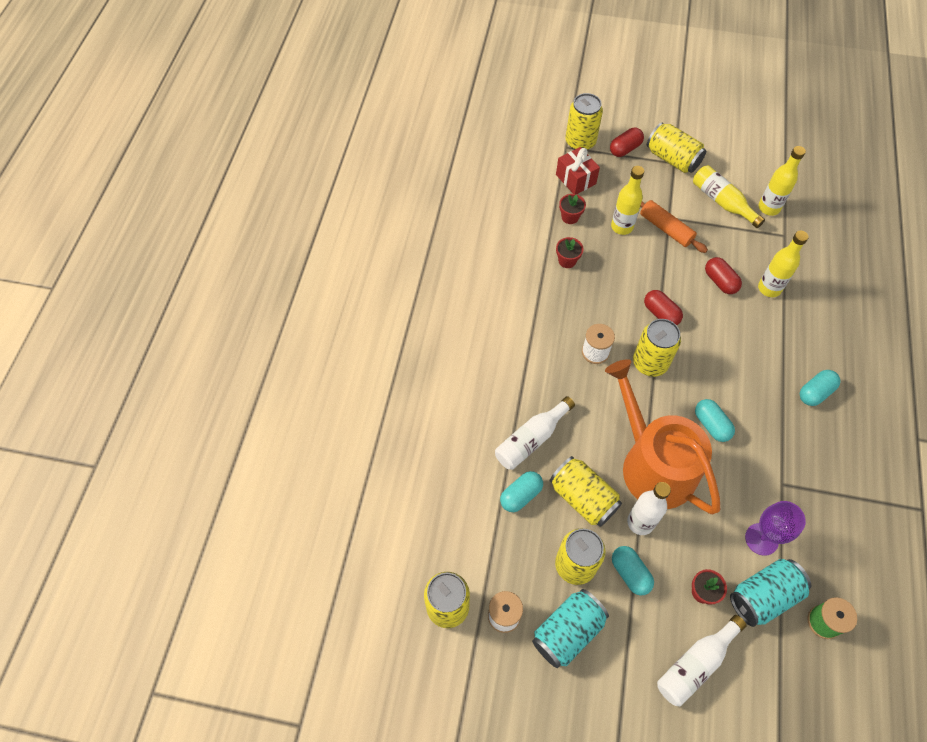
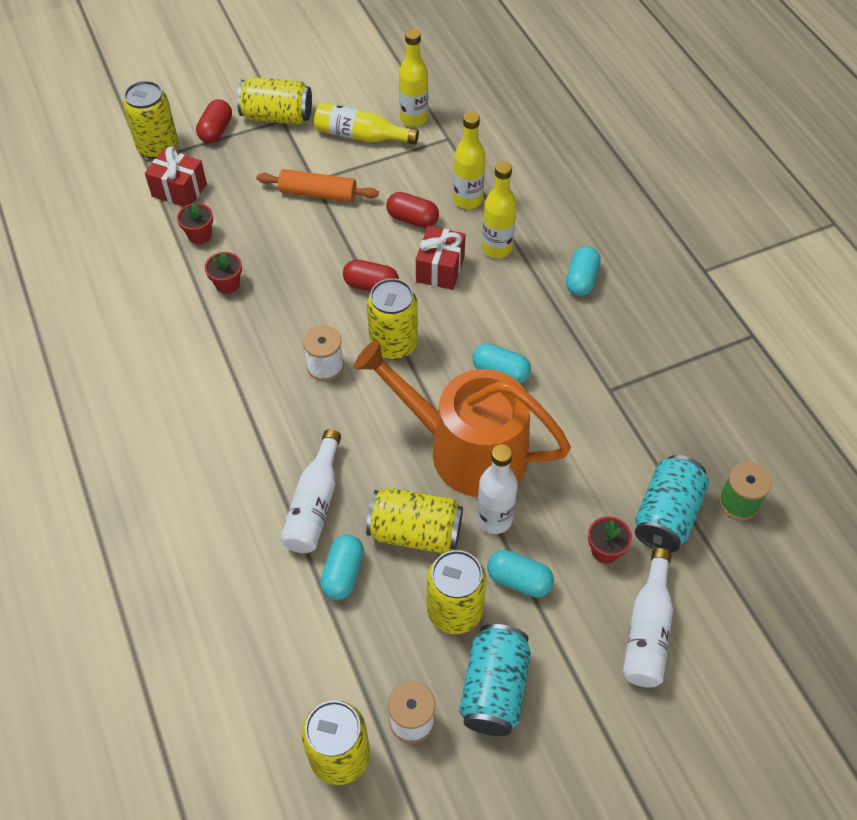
camera: 35 degrees left, 5 degrees down
(622, 227) = (267, 216): yellow bottle -> yellow bottle (497, 248)
(716, 328) = (440, 269): none -> red gift
(761, 539) = (626, 458): purple goblet -> none

